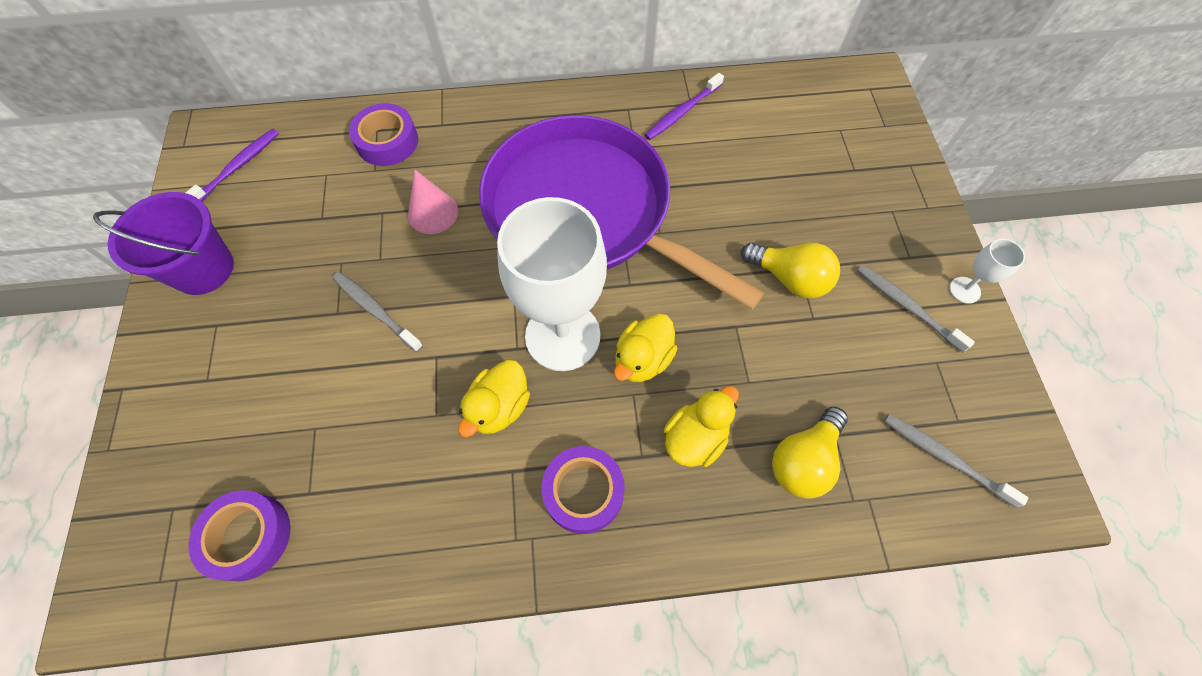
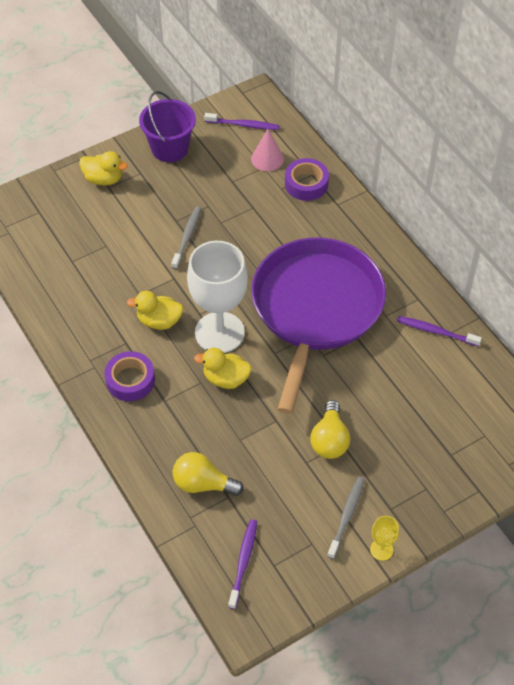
camera: 65 degrees right, 10 degrees down
(248, 537) = (40, 248): purple tape -> none
(433, 213) = (267, 232): pink cone -> pink cone (267, 159)
(695, 438) = (189, 423): yellow duck -> yellow duck (103, 179)
(944, 457) = (243, 562): grey toothbrush -> purple toothbrush
(964, 290) = (381, 550): white goblet -> yellow goblet

